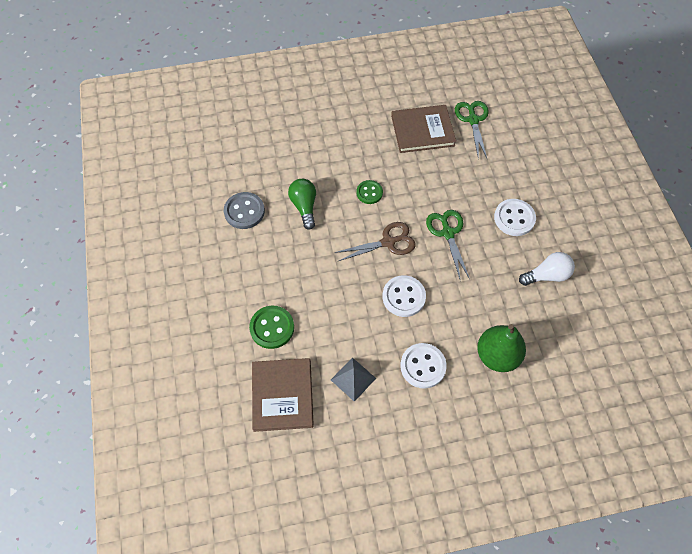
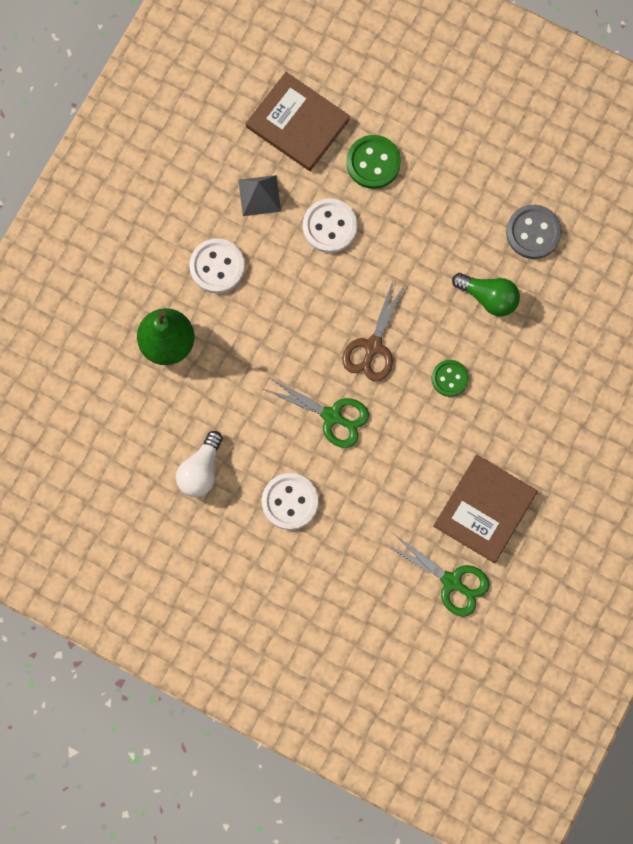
camera: 130 degrees right, 15 degrees up
(403, 297) = (300, 309): white button -> white button (329, 226)

